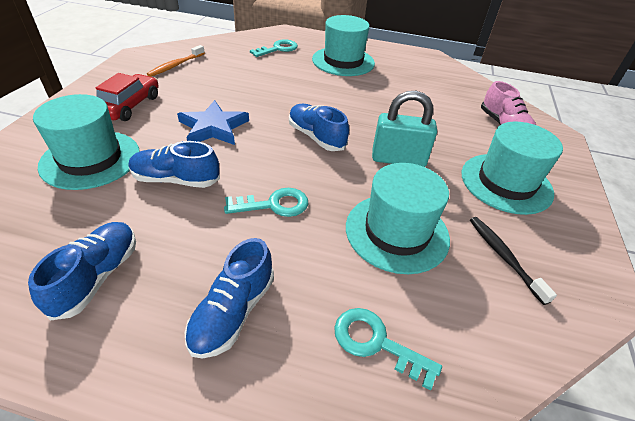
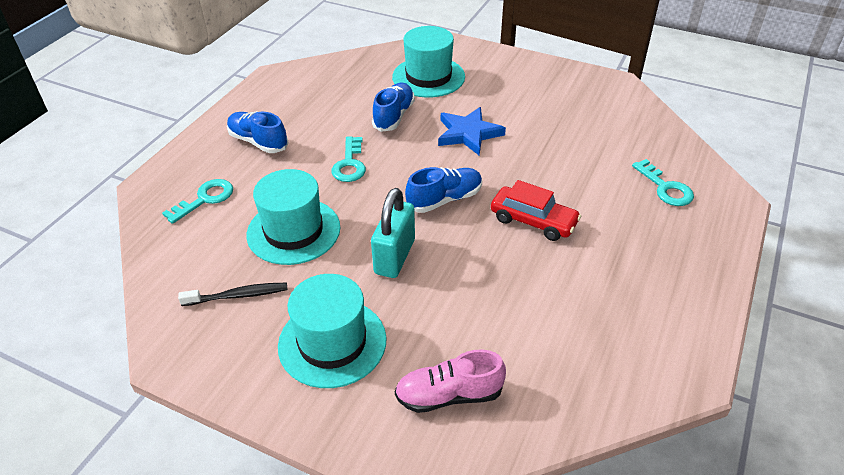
camera: 105 degrees right, 0 degrees up
(97, 277) = (308, 92): blue shoe -> none
(129, 106) = (508, 87): red car -> red car (533, 221)
(176, 65) = (597, 108): orange toothbrush -> none
(343, 61) = (640, 250): turquoise hat -> none

